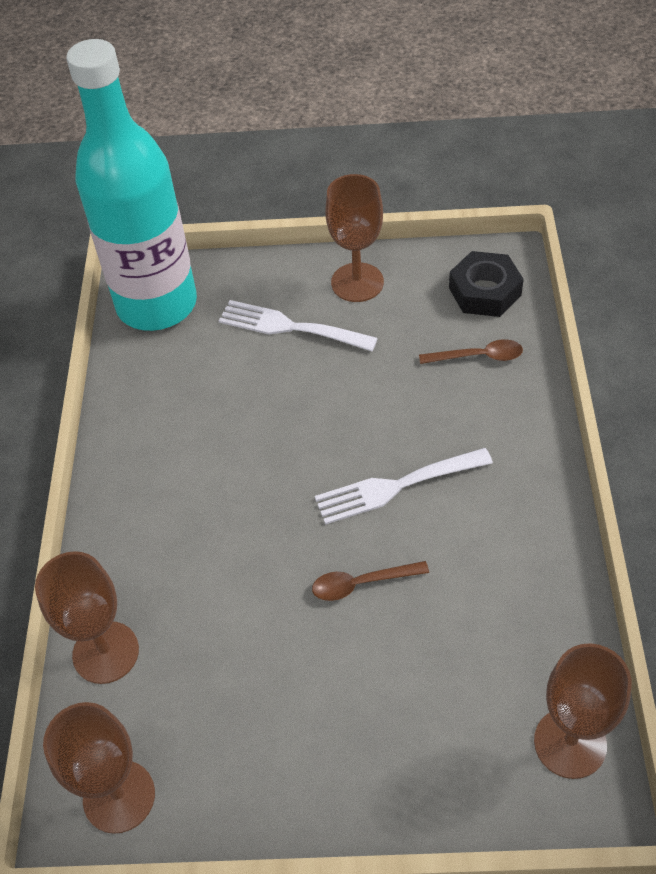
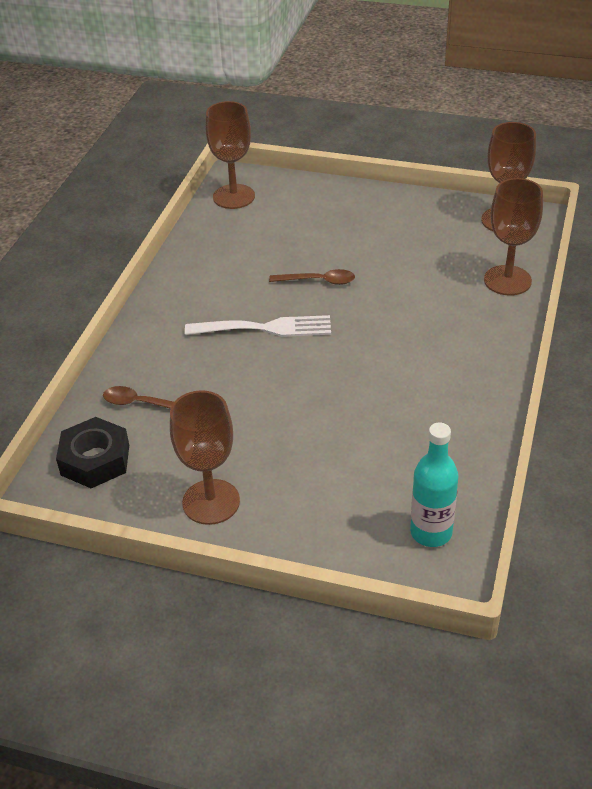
camera: 165 degrees left, 10 degrees down
(157, 304) = (431, 532): turquoise bottle -> turquoise bottle, size x0.45
(290, 327) = (298, 472): white fork -> none

